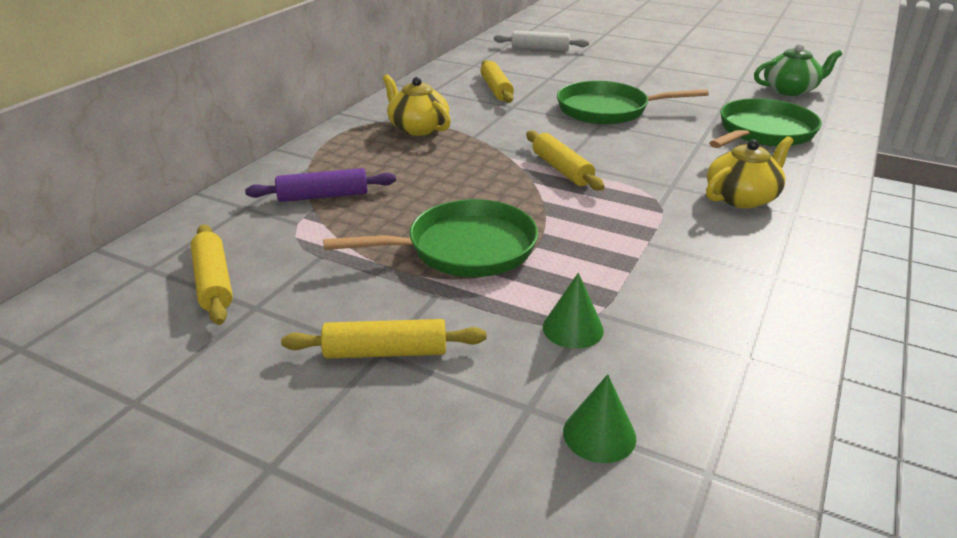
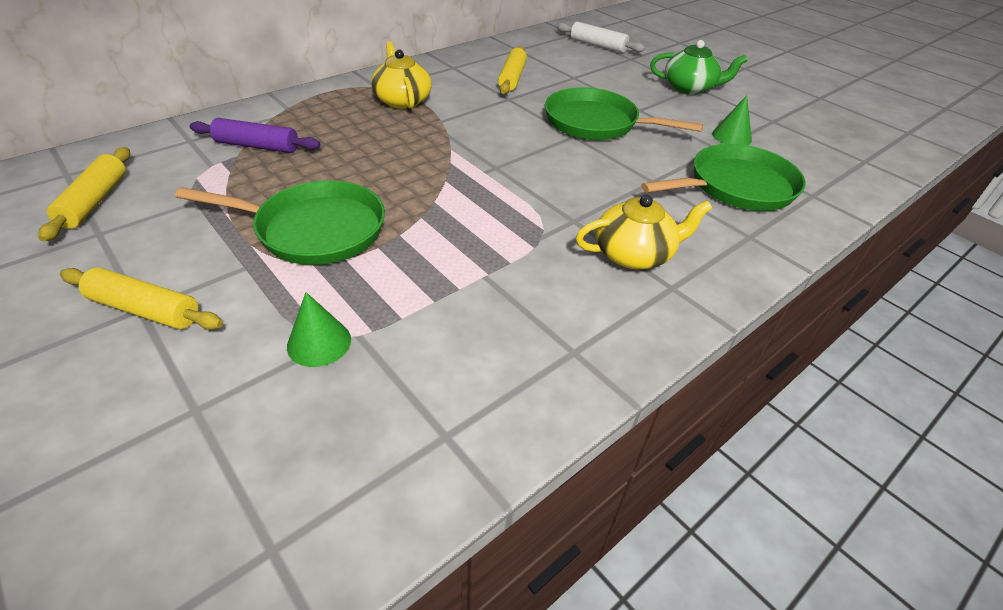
camera: 20 degrees right, 10 degrees up
(561, 169) = (485, 174): yellow rolling pin -> none
(599, 434) = (222, 463): green cone -> green cone (731, 136)
(790, 90) = (819, 146): green teapot -> green teapot (690, 88)

